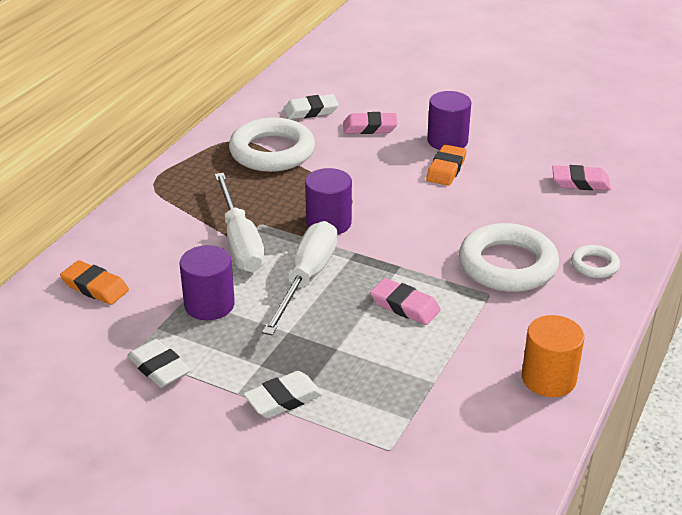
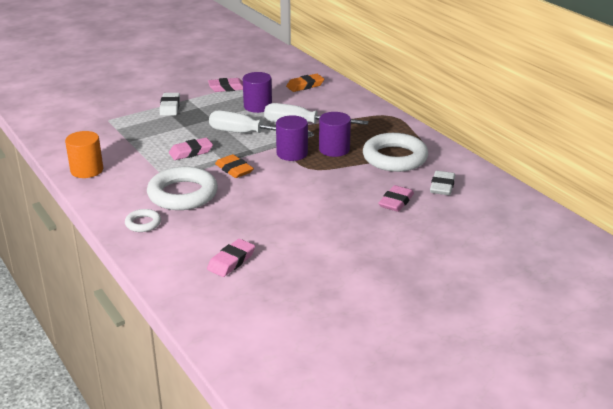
camera: 120 degrees right, 5 degrees down
(159, 368) = (227, 88): white eraser -> pink eraser
(307, 278) = (247, 134): white screwdriver -> white screwdriver turned 150 degrees clockwise
(446, 169) = (308, 212): orange eraser -> orange eraser (234, 169)
(447, 141) = (346, 227): purple cylinder -> purple cylinder (334, 149)

